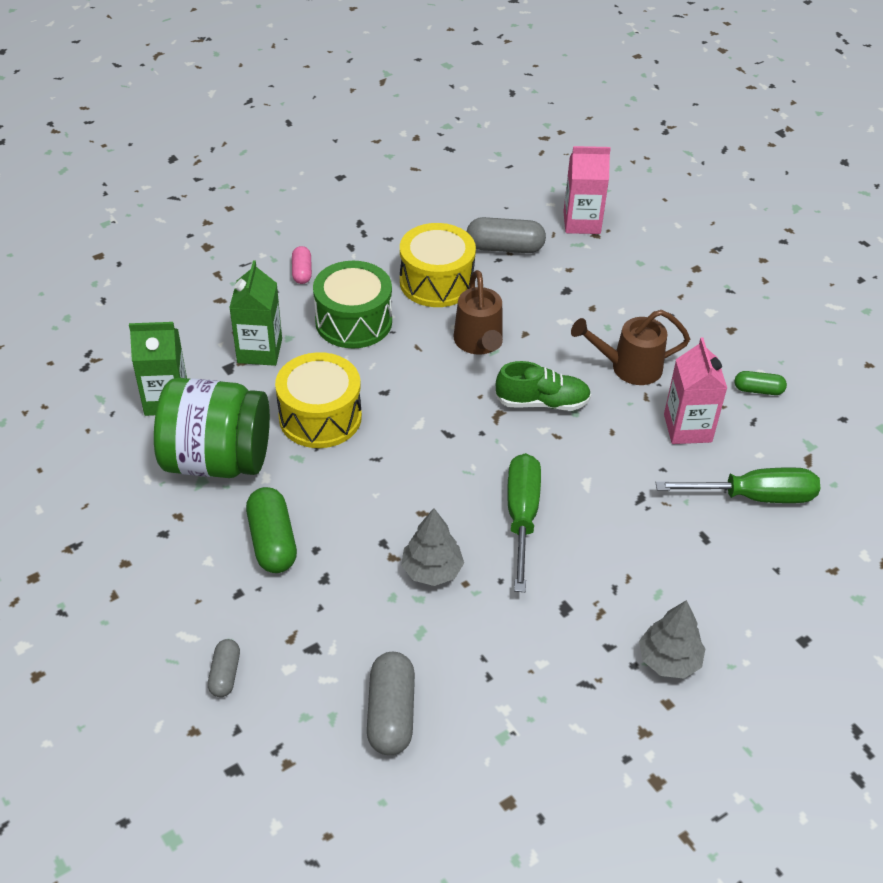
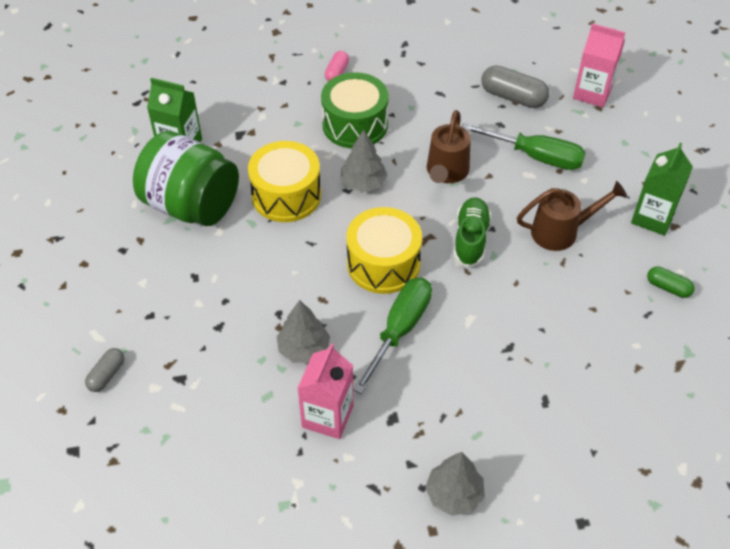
camera: 25 degrees right, 5 degrees up
(259, 351) = (270, 127): green carton -> green carton (653, 217)
(272, 541) = (196, 283): green capsule -> none
(391, 713) = (209, 452): grey capsule -> none
(397, 379) = (363, 183): none -> grey tree
(436, 282) = (439, 111): yellow drum -> yellow drum (383, 264)
(542, 402) = (470, 239): green shoe -> green shoe turned 105 degrees counterclockwise
(628, 367) = (561, 231): brown watering can -> brown watering can turned 150 degrees clockwise
(687, 428) = (584, 301): pink carton -> pink carton (327, 416)
(753, 496) = (609, 380): green screwdriver -> green screwdriver (535, 156)

